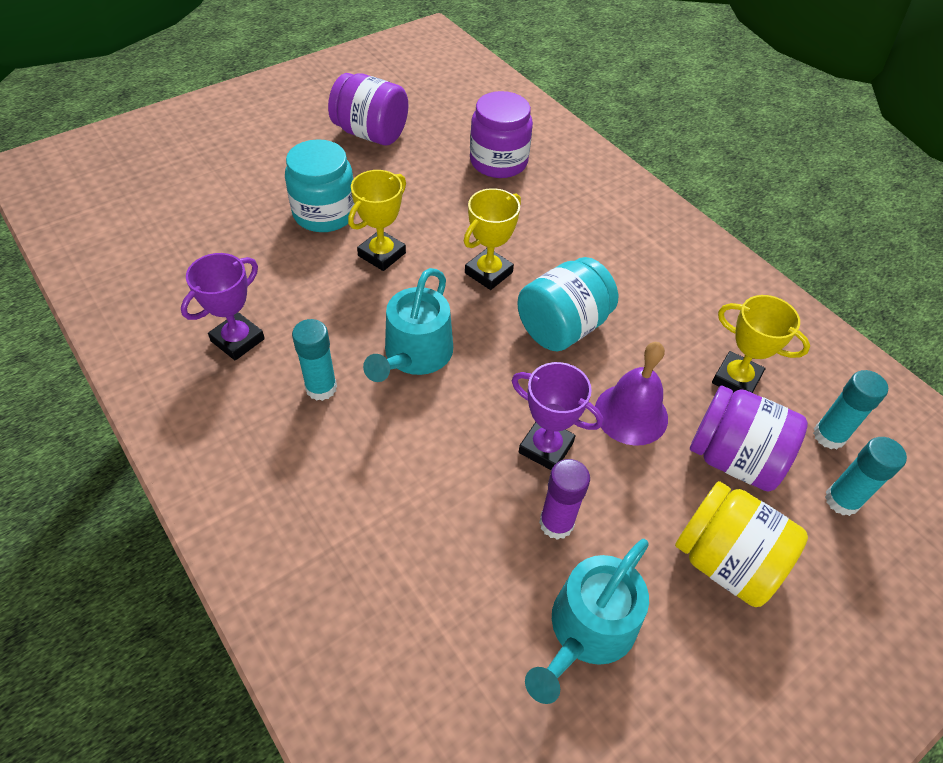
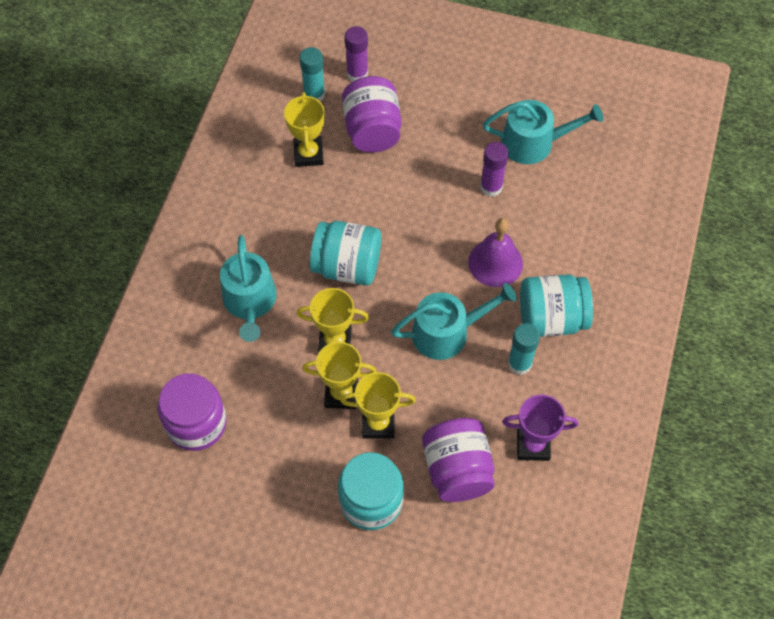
camera: 125 degrees left, 10 degrees up
(336, 452) = (551, 318): none -> turquoise jar
(371, 133) = (240, 555): purple jar -> purple jar (457, 470)
(434, 248) = (341, 394): none -> yellow trophy
(546, 447) = (449, 219): purple trophy -> none
(584, 243) = (250, 302): none -> turquoise watering can
(631, 414) = (385, 192): purple bell -> purple bell (495, 263)
(725, 561) = (443, 107): yellow jar -> none
(842, 500) = (357, 74): turquoise glue stick -> purple glue stick

